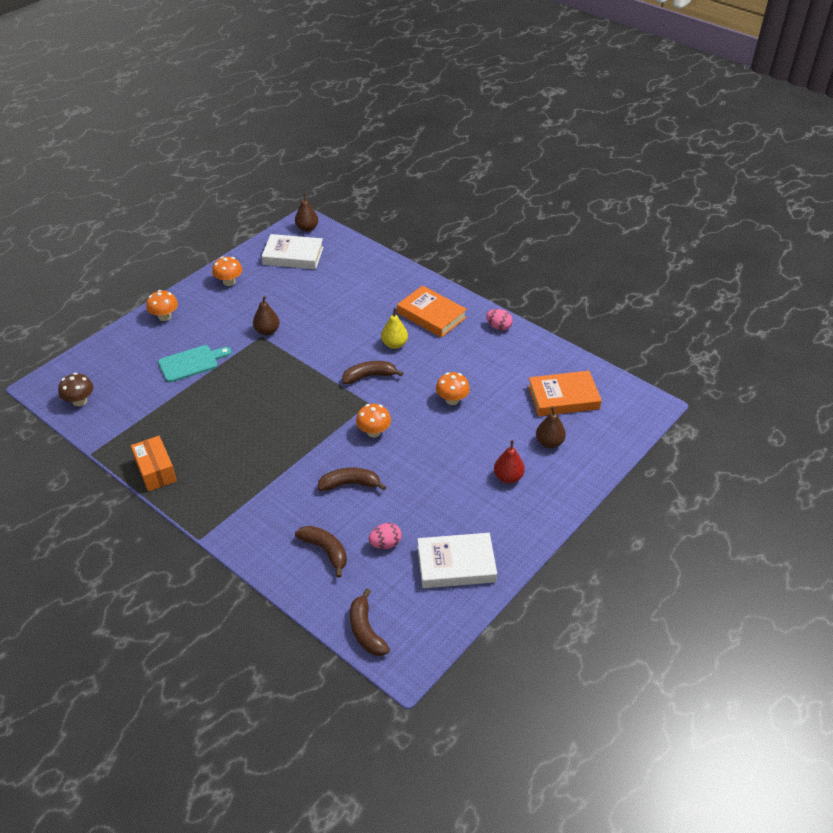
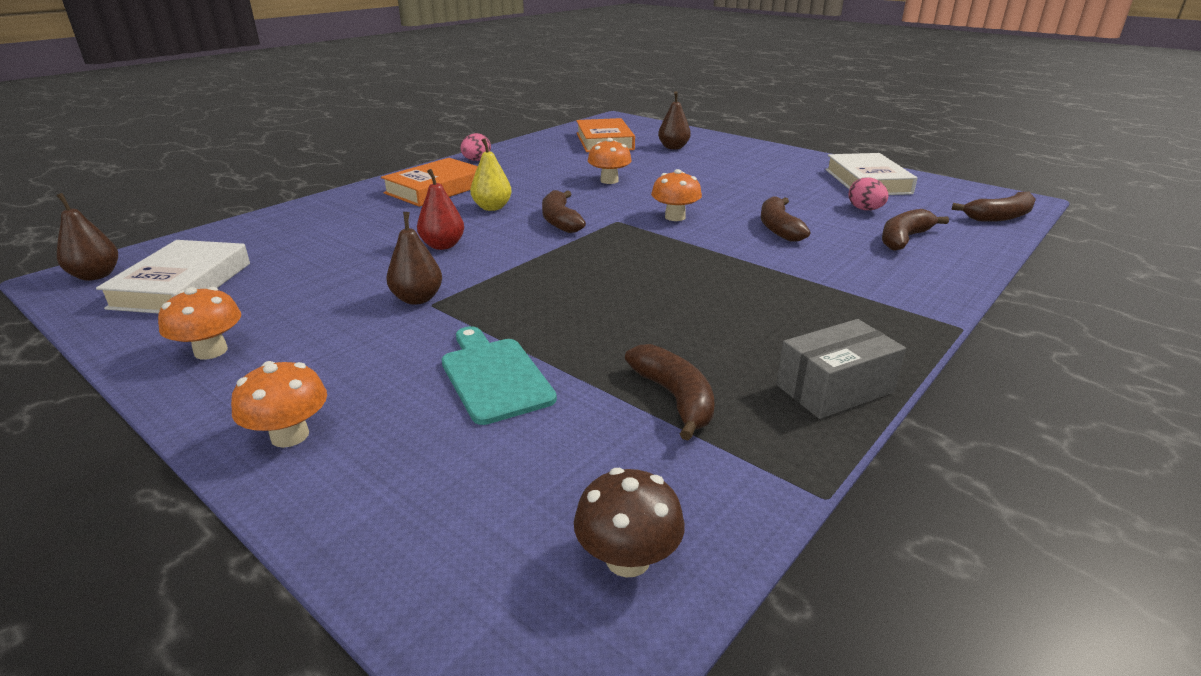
camera: 90 degrees left, 15 degrees down
(156, 471) = (834, 388): orange box -> grey box
(162, 417) = (675, 398): none -> brown banana
(508, 477) = (730, 162): red pear -> red pear (443, 245)

